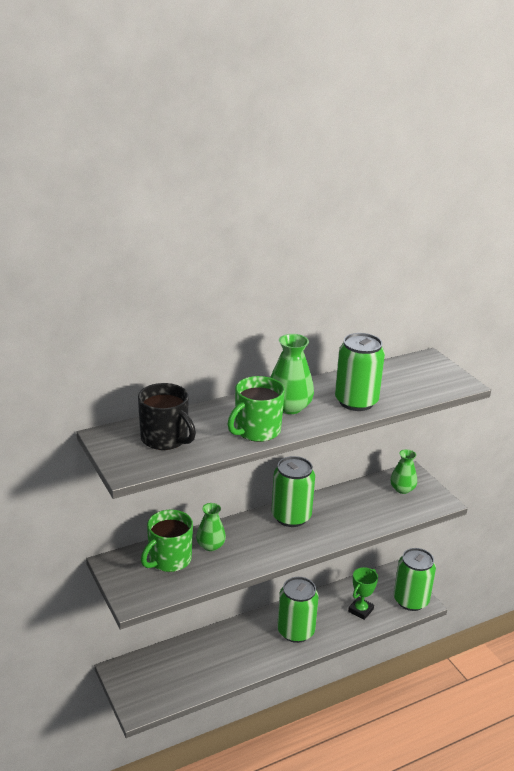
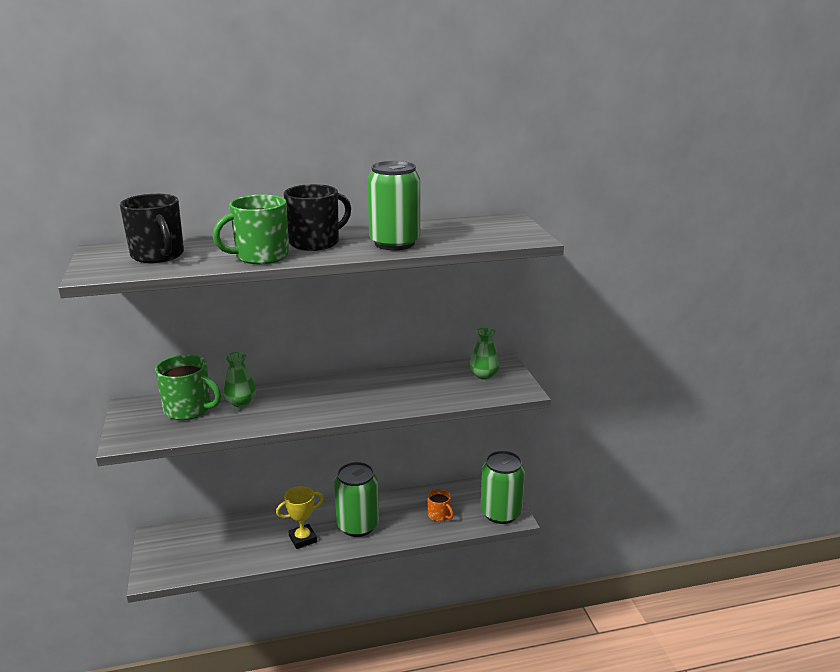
camera: 15 degrees right, 5 degrees down
(169, 559) = (189, 409): green mug -> green mug turned 120 degrees counterclockwise
(254, 652) = (303, 539): none -> yellow trophy
(289, 407) = (315, 243): green vase -> black mug
(291, 516) = (344, 387): green can -> none
(360, 610) = (439, 515): green trophy -> orange mug

